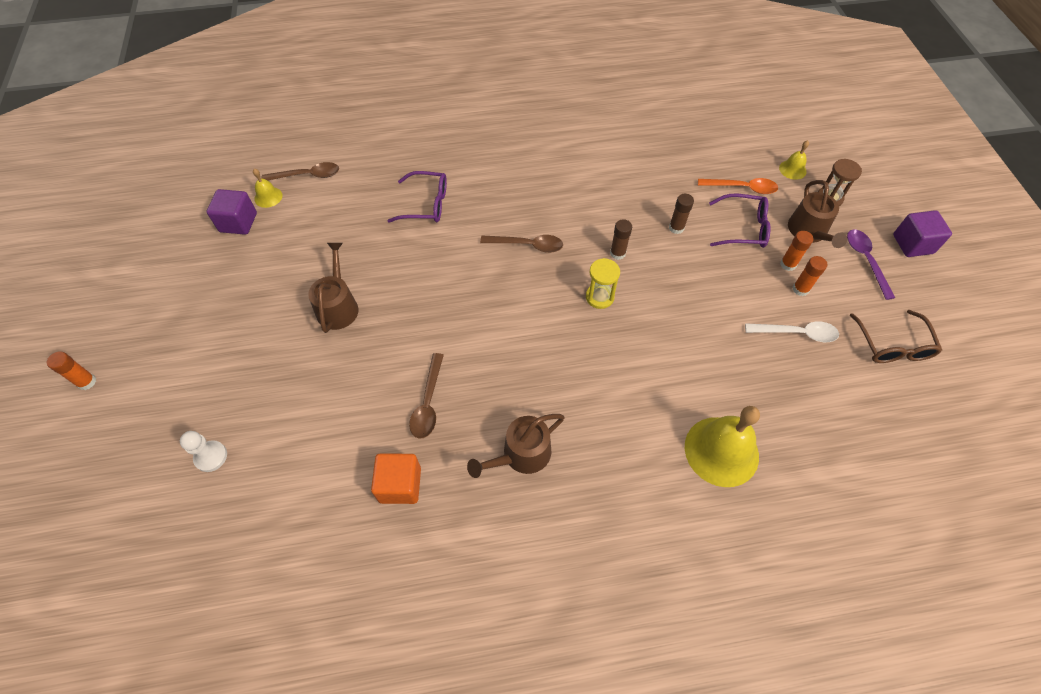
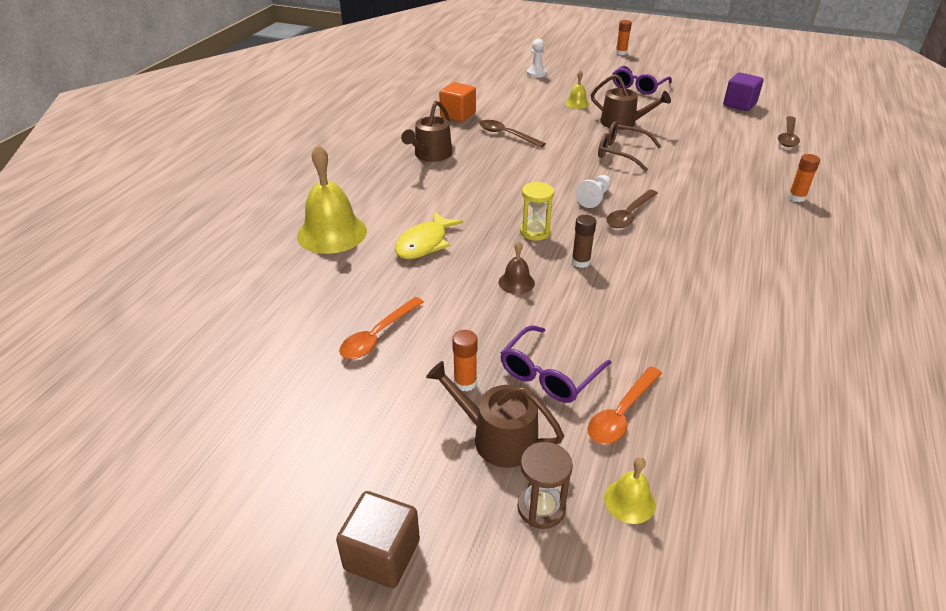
camera: 120 degrees right, 20 degrees down
(268, 197) = (766, 118): yellow bell -> yellow bell (577, 103)
(426, 204) = (719, 179): purple glasses -> purple glasses (638, 87)
(516, 277) = (594, 198): none -> white pawn
(521, 454) = (430, 155): brown watering can -> brown watering can turned 150 degrees counterclockwise
(673, 281) = (516, 282): none -> brown bell
(676, 228) = (588, 317): brown glue stick -> none
(676, 366) = (424, 243): none -> yellow fish
(796, 333) = (378, 335): white spoon -> orange spoon
(800, 289) = (424, 372): orange glue stick -> orange glue stick (796, 197)
(866, 261) = (405, 468): purple spoon -> none
(892, 345) = (286, 404): brown glasses -> brown glasses (621, 153)
(912, 244) = (382, 555): purple cube -> brown cube

